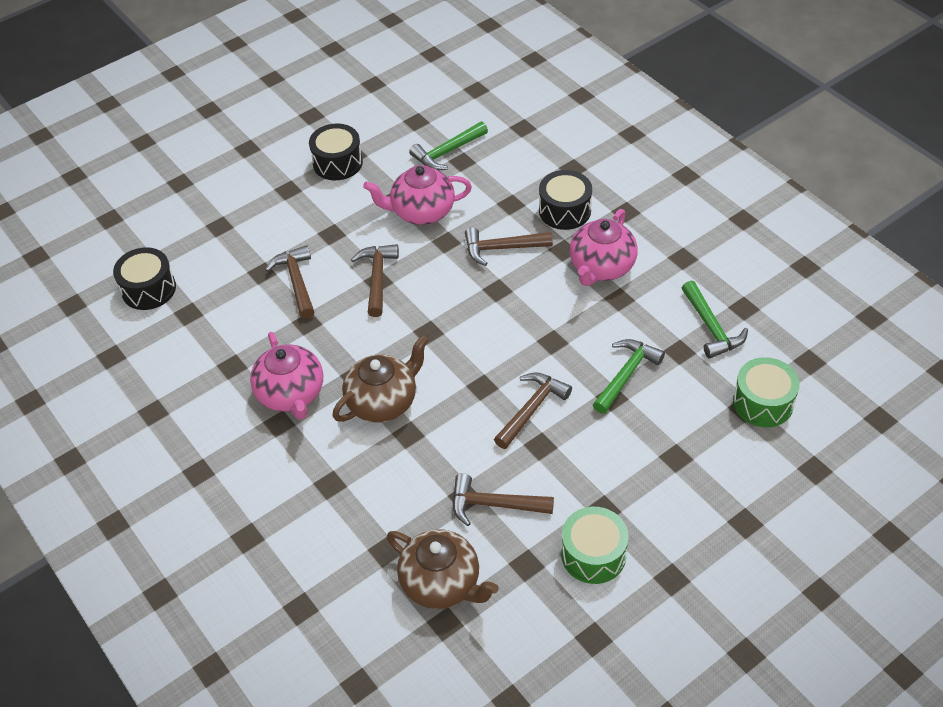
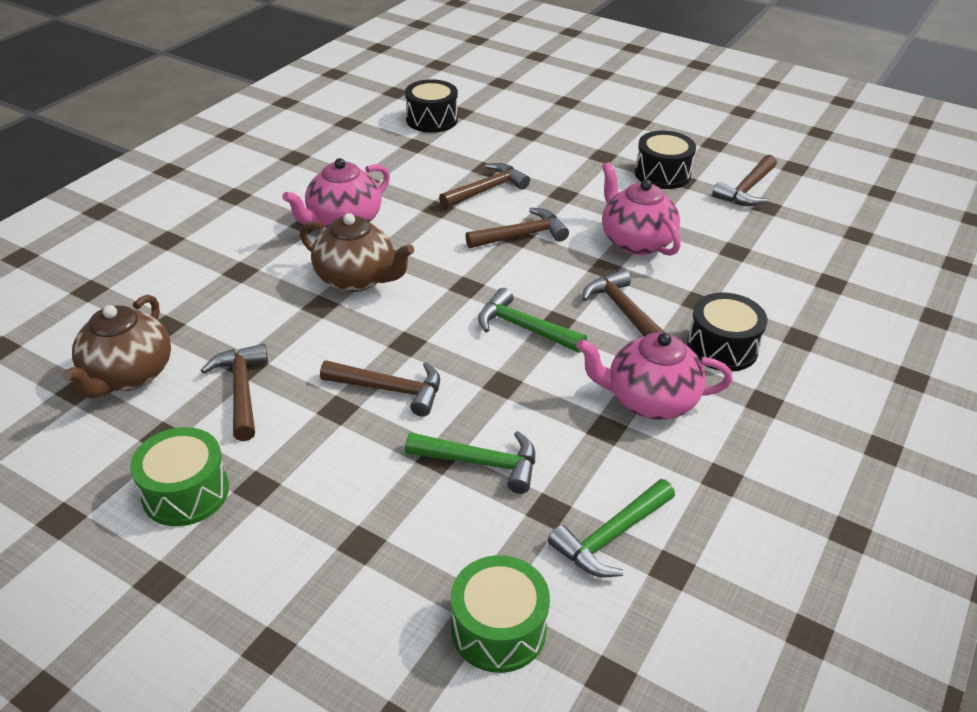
camera: 65 degrees right, 10 degrees down
(388, 123) = (747, 189): none -> brown hammer
(447, 152) = (739, 237): green hammer -> green hammer (524, 328)

